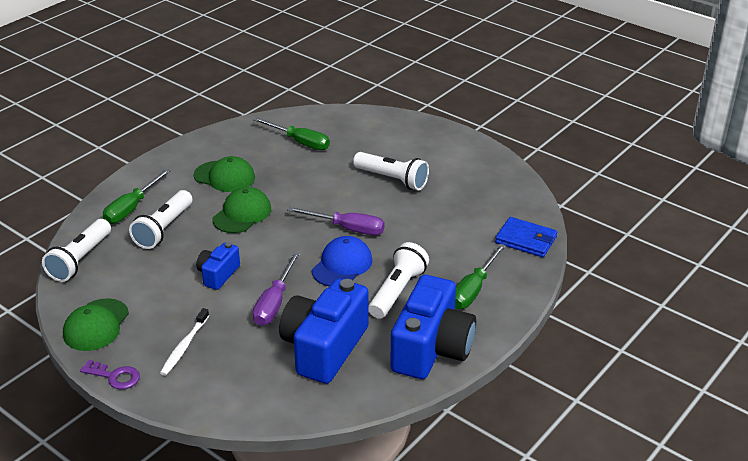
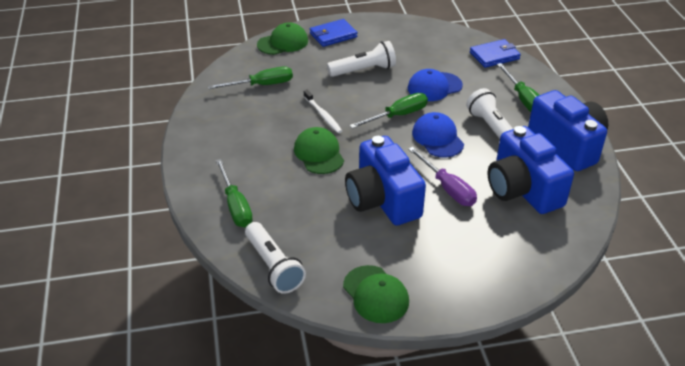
camera: 50 degrees left, 5 degrees up
(115, 376) = (454, 311): purple key -> none
(164, 229) = (288, 201): white flashlight -> none
(184, 346) = (453, 256): white toothbrush -> white toothbrush (323, 115)
(218, 274) = (382, 200): blue camera -> blue camera, size x1.97
(224, 176) = (257, 139): green cap -> green cap (283, 43)
(347, 228) = (398, 115): purple screwdriver -> green screwdriver
(420, 228) = (434, 87): none -> blue cap
(424, 139) = (333, 35): none -> blue wallet

